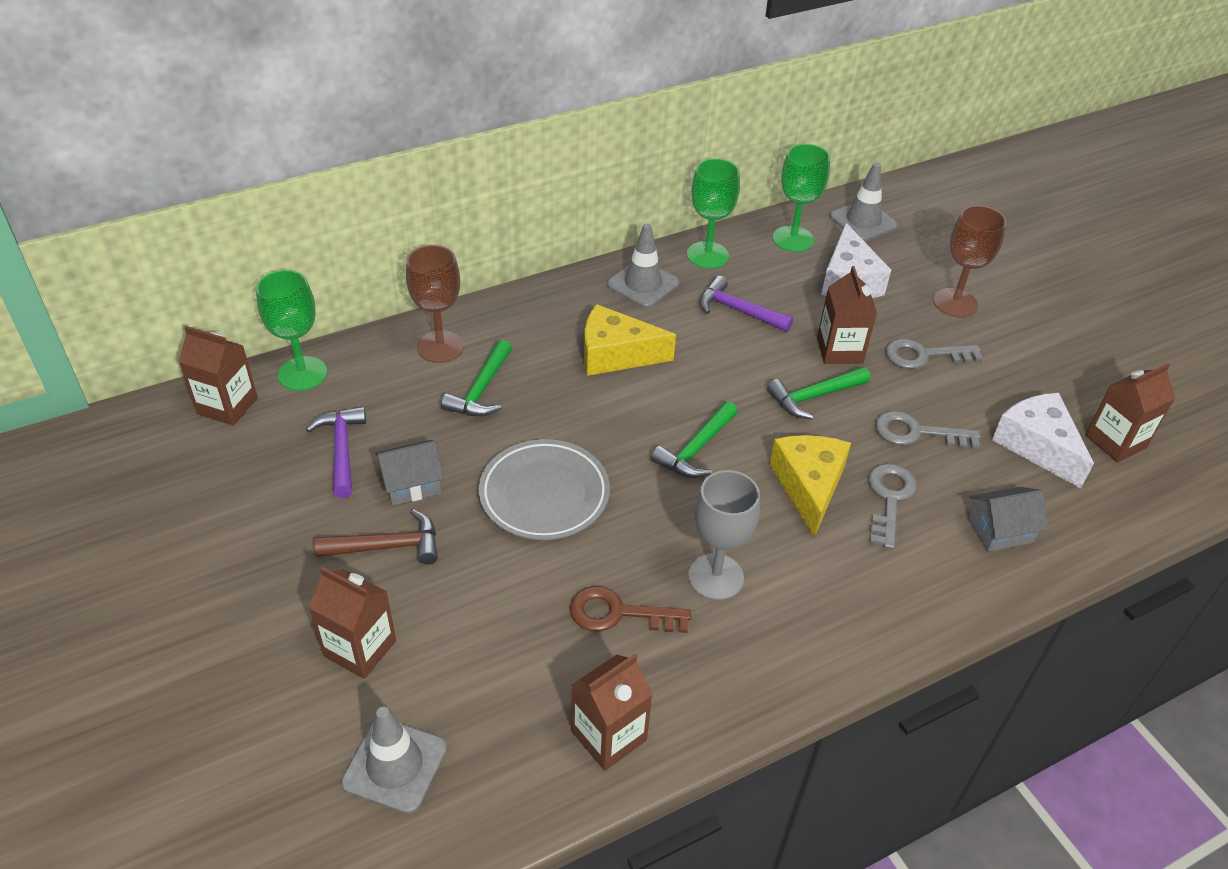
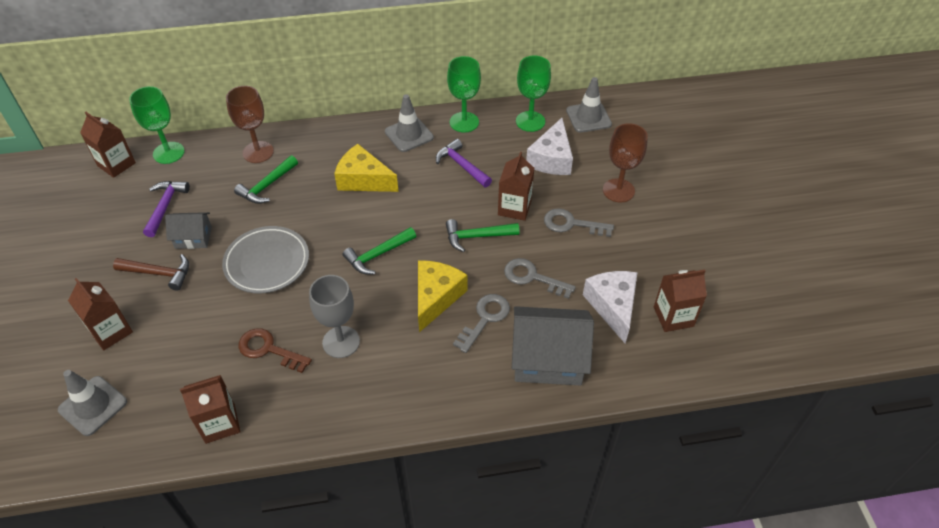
camera: 20 degrees right, 5 degrees up
(1000, 530) = (548, 358): grey house -> grey house, size x1.83

